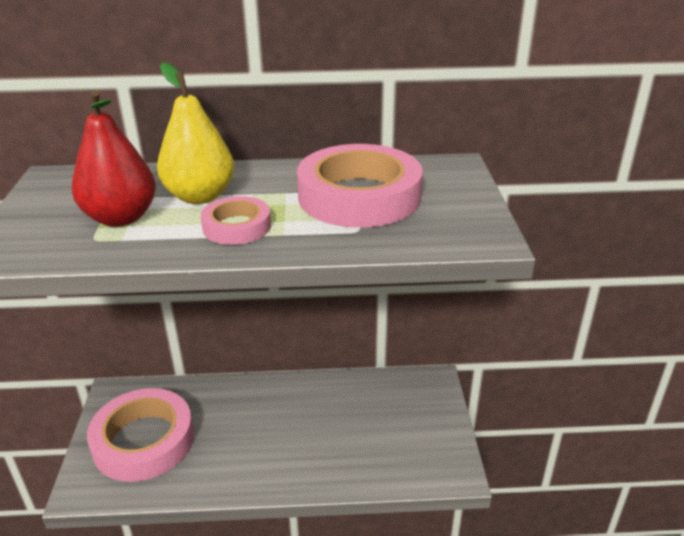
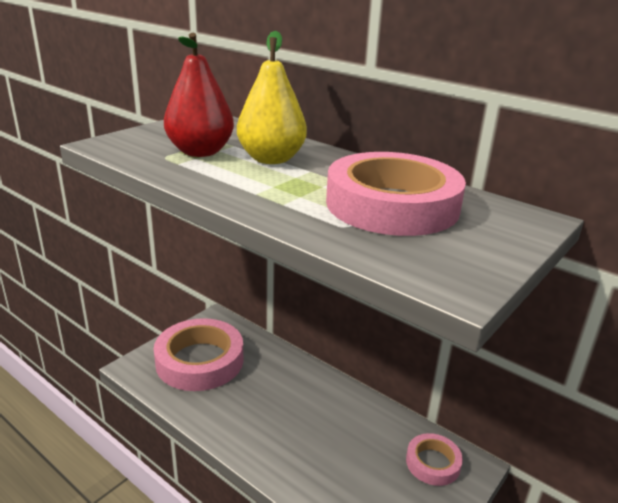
camera: 40 degrees right, 5 degrees down
(237, 226) = (260, 186): pink tape -> pink tape (433, 463)

